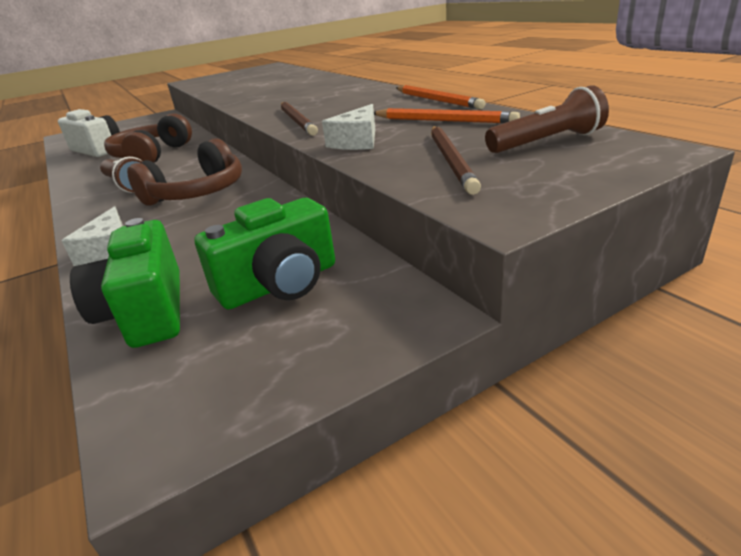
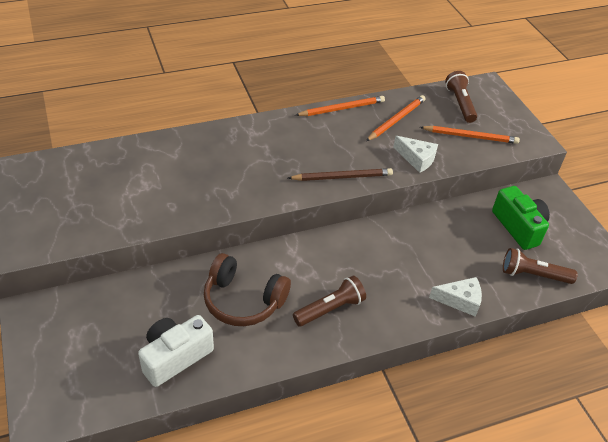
camera: 85 degrees left, 15 degrees up
(146, 311) = (533, 275): green camera -> brown flashlight
(197, 193) = (376, 261): brown headphones -> none
(451, 160) = (470, 136): brown pencil -> orange pencil

